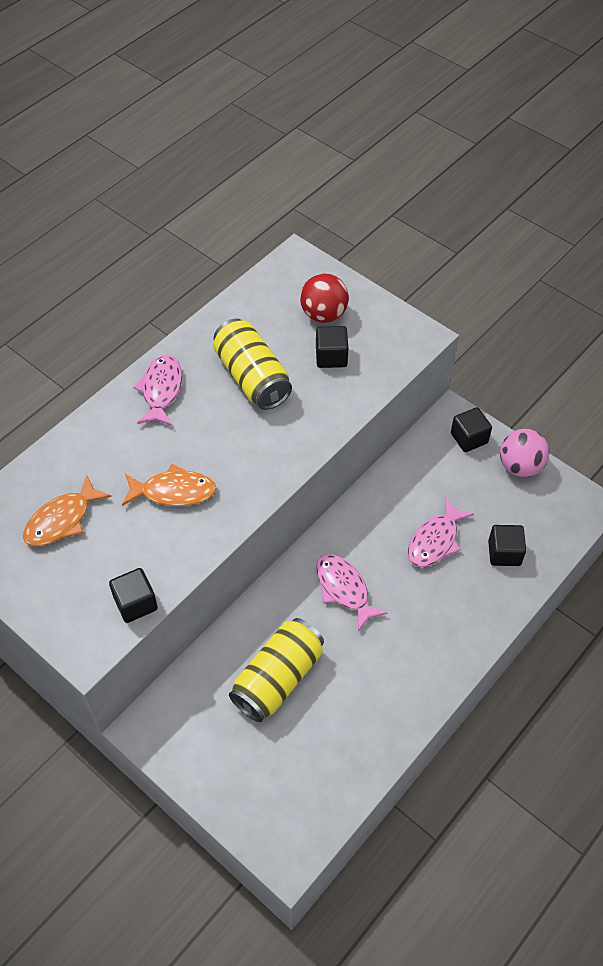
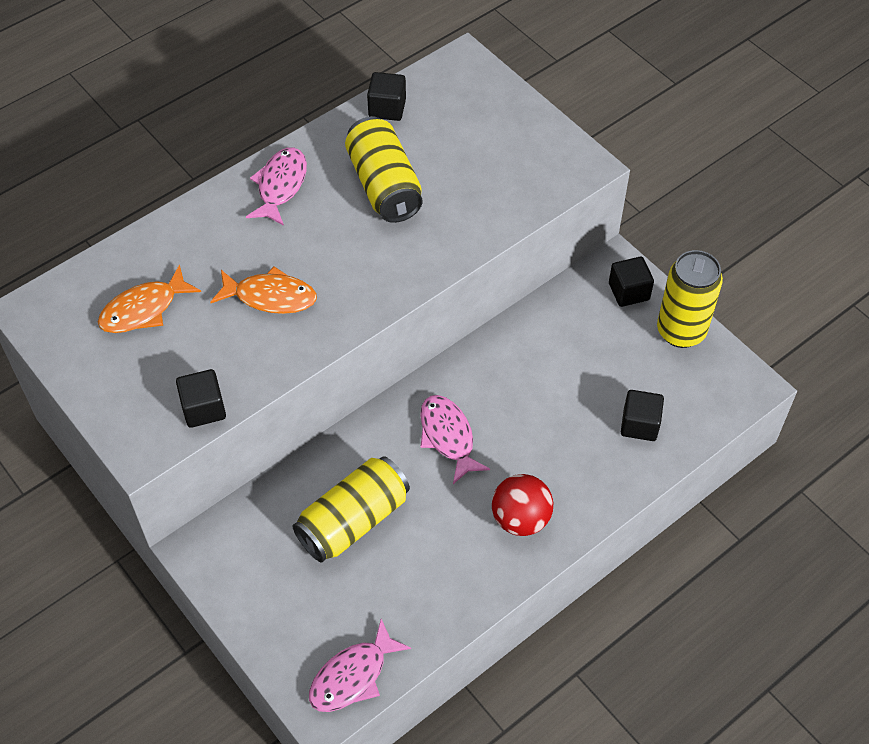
camera: 10 degrees right, 0 degrees up
(324, 314) = (480, 127): red ball -> red ball (520, 519)
(331, 357) = (478, 175): black cube -> black cube (387, 108)
(435, 541) = (563, 399): pink fish -> pink fish (353, 676)
(520, 466) = (681, 331): pink ball -> yellow can

